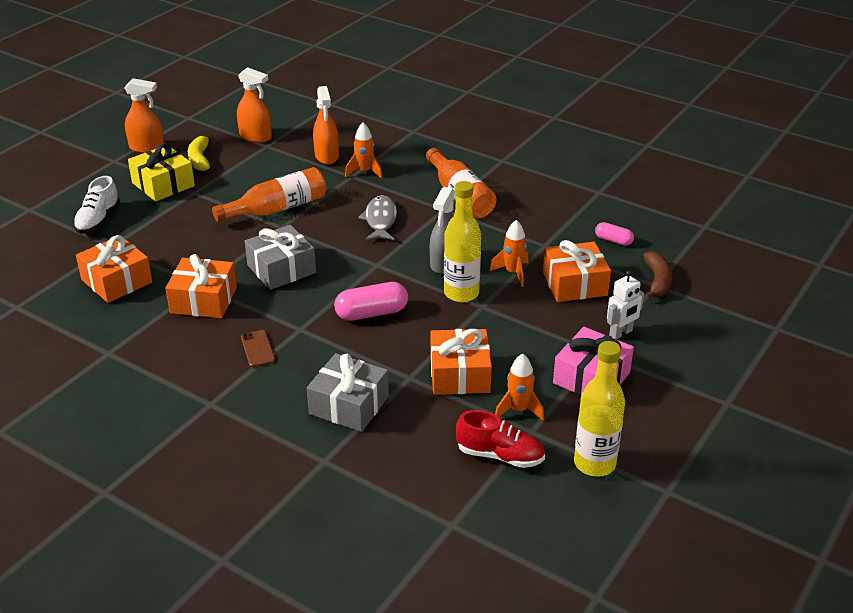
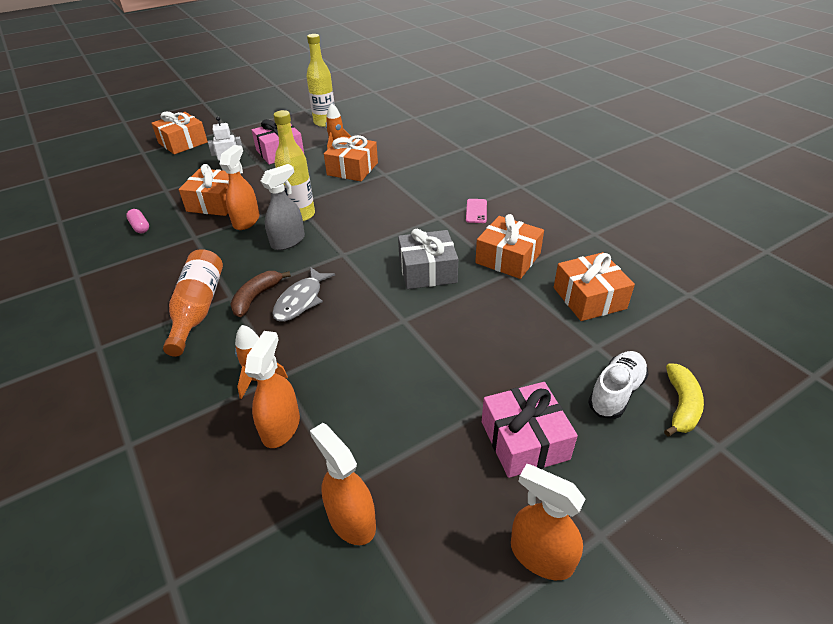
camera: 155 degrees left, 5 degrees up
(163, 184) = (524, 440): yellow gift -> pink gift
(200, 159) = (458, 486): yellow banana -> yellow banana (681, 405)
(257, 349) = (476, 211): brown phone -> pink phone
(277, 209) = (394, 347): orange bottle -> none
(349, 405) = (432, 168): grey gift -> none
(371, 313) = (378, 216): pink capsule -> none
(500, 455) = (367, 133): red shoe -> none
(513, 273) = (246, 221): orange rocket -> orange spray bottle
(657, 281) = (161, 191): brown banana -> brown banana (256, 297)
(751, 359) = (183, 143): none -> orange gift

